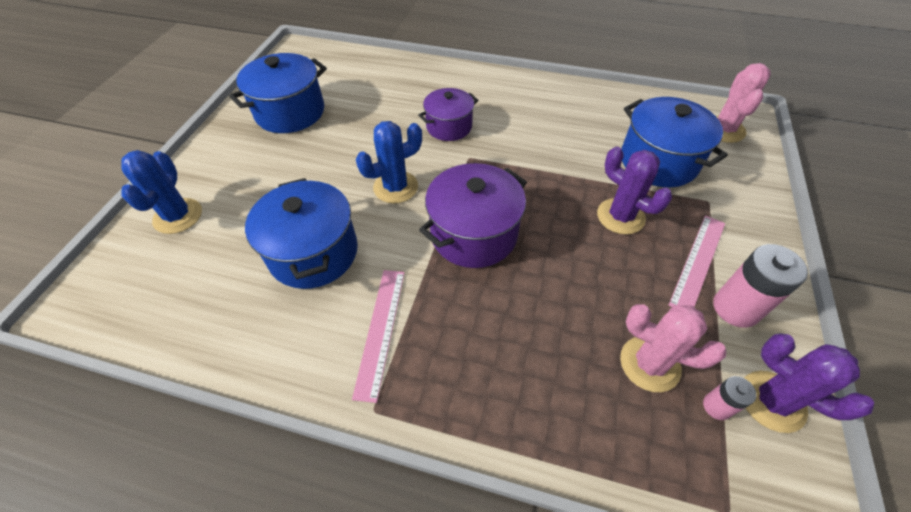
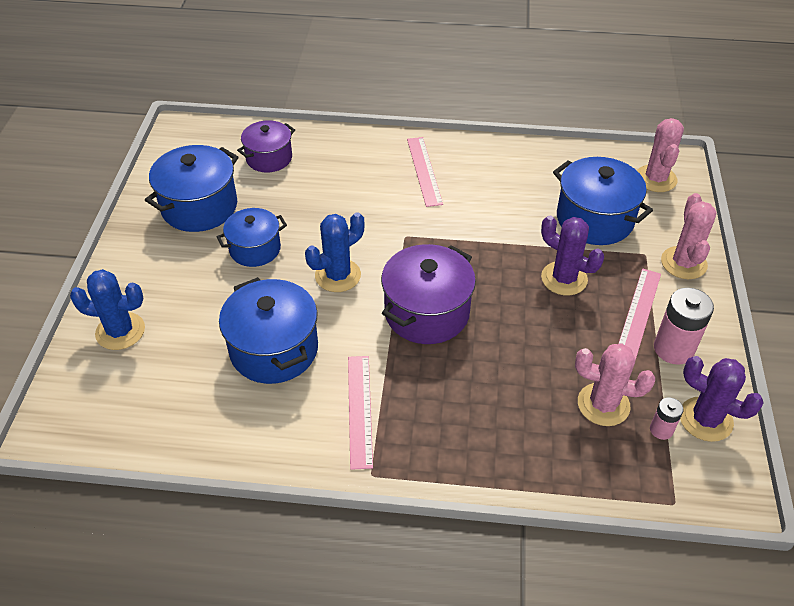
camera: 10 degrees left, 5 degrees down
(178, 216) = (120, 331): blue cactus -> blue cactus turned 75 degrees counterclockwise
(326, 154) = (255, 249): none -> blue pot
(449, 127) = (377, 205): purple pot -> purple pot (269, 158)
(499, 101) = (424, 171): none -> pink ruler
(750, 215) = (683, 263): none -> pink cactus

